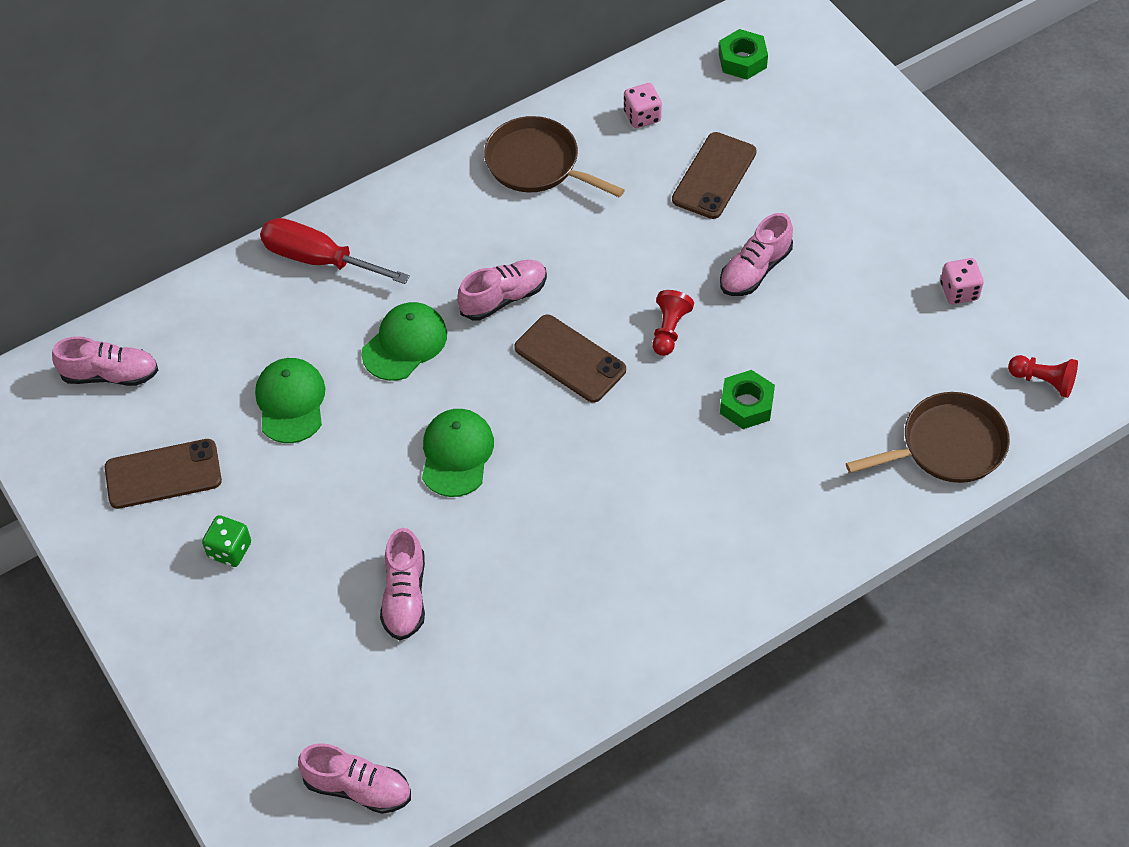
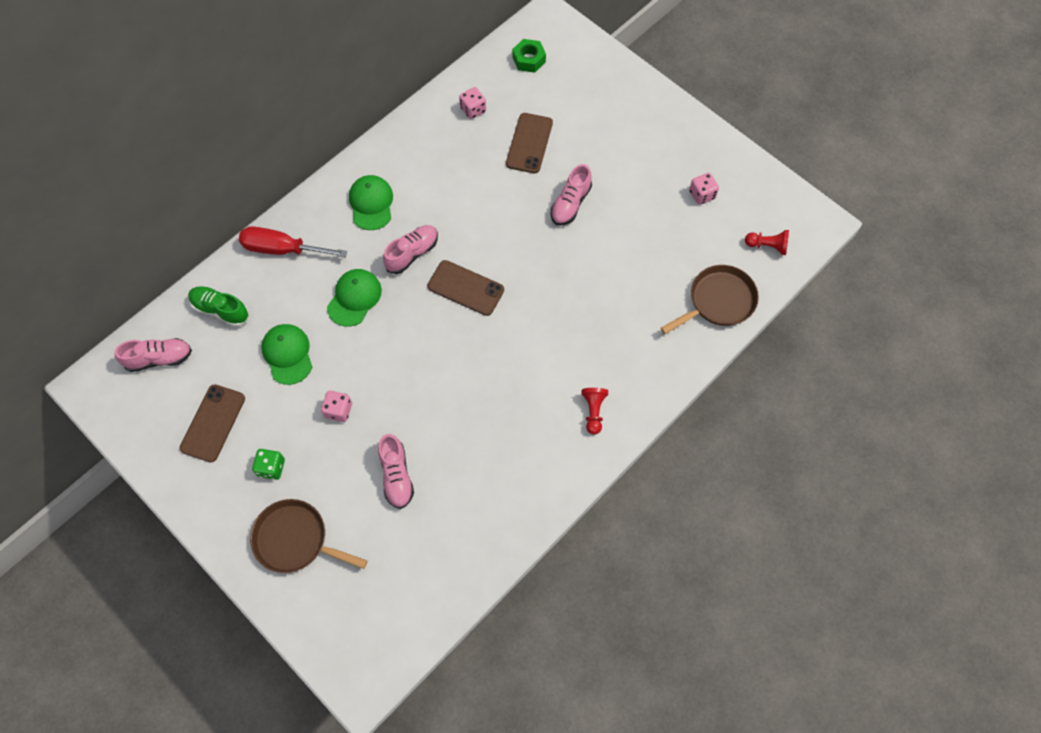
camera: 15 degrees left, 10 degrees up
(163, 474) = (213, 423): brown phone -> brown phone turned 45 degrees counterclockwise
(212, 325) = (221, 310): none -> green shoe
(344, 491) = (339, 410): none -> pink dice
(358, 788) = (397, 616): pink shoe -> none
(456, 454) = (407, 369): green cap -> green cap (371, 203)
(537, 164) = (412, 155): brown pan -> brown pan (295, 539)
(669, 330) = (525, 256): red pawn -> red pawn (593, 411)
(746, 405) = (586, 298): green nut -> none

